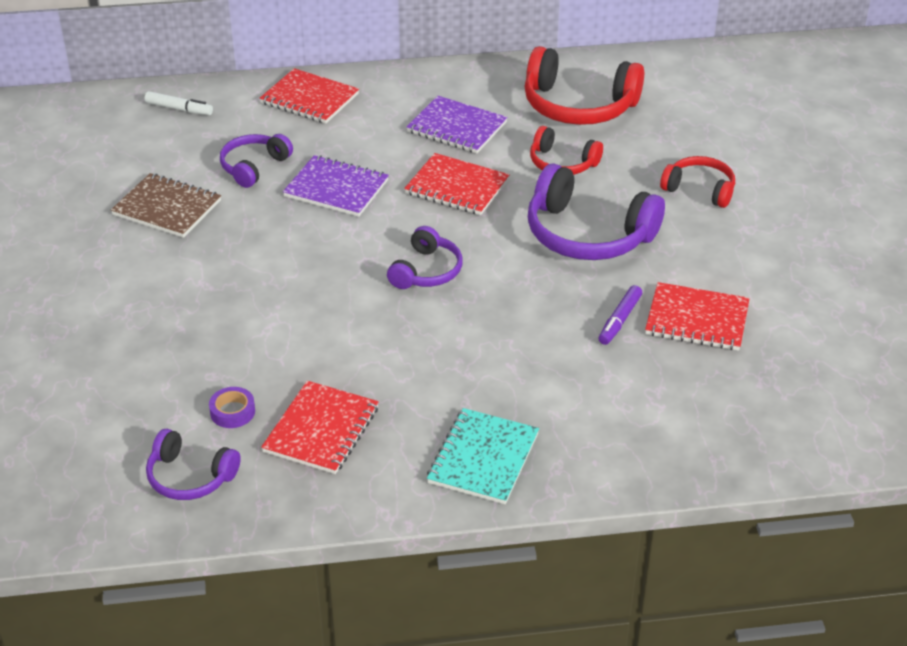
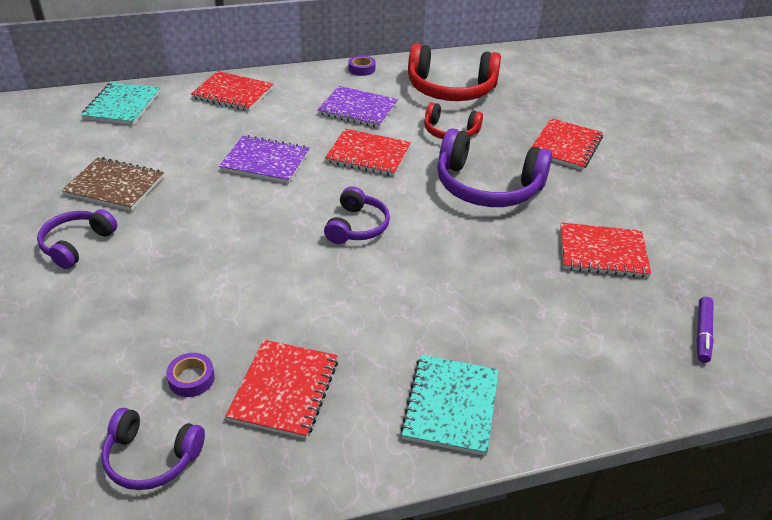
camera: 10 degrees left, 0 degrees up
(179, 109) = (122, 105): white marker -> turquoise notebook
(254, 167) = (191, 148): purple headphones -> purple headphones (77, 244)
(472, 72) = (361, 69): none -> purple tape
(619, 320) = (537, 258): purple marker -> purple marker (702, 334)
(700, 189) = (566, 146): red headphones -> red notebook

